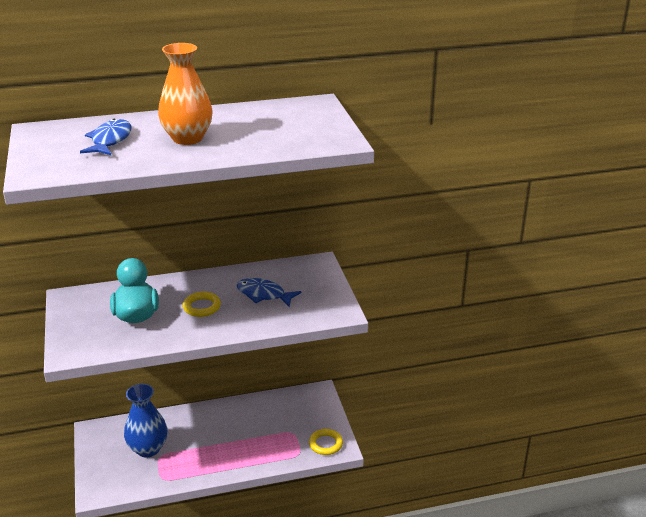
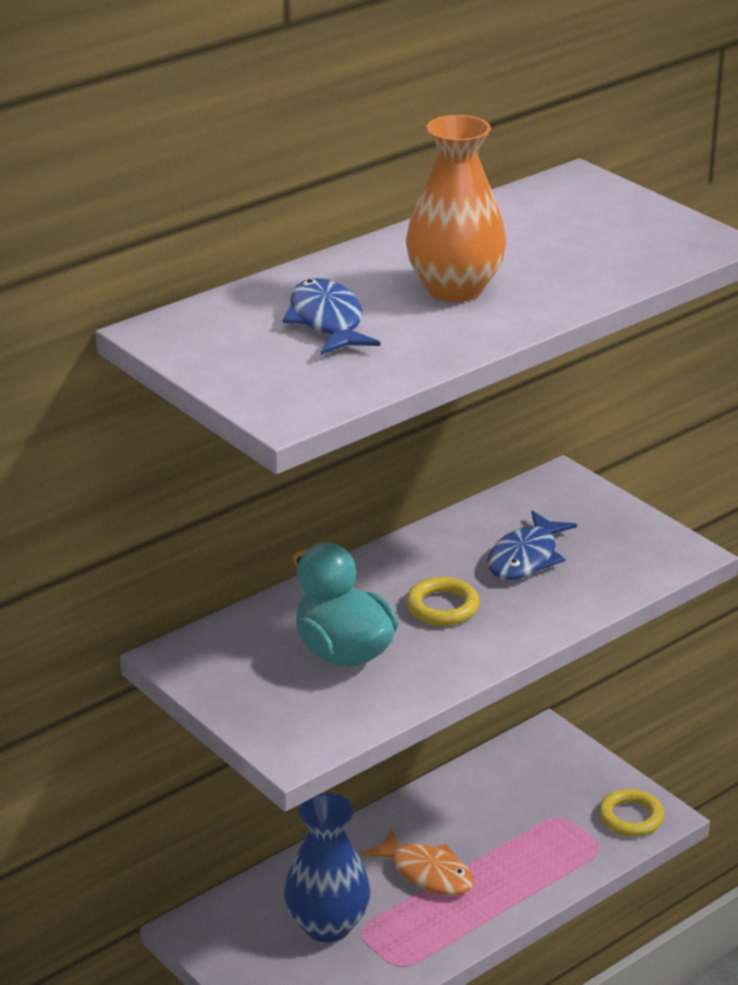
camera: 25 degrees left, 0 degrees up
(211, 439) = (426, 873): none -> orange fish
(264, 294) = (526, 558): blue fish -> blue fish turned 60 degrees counterclockwise

